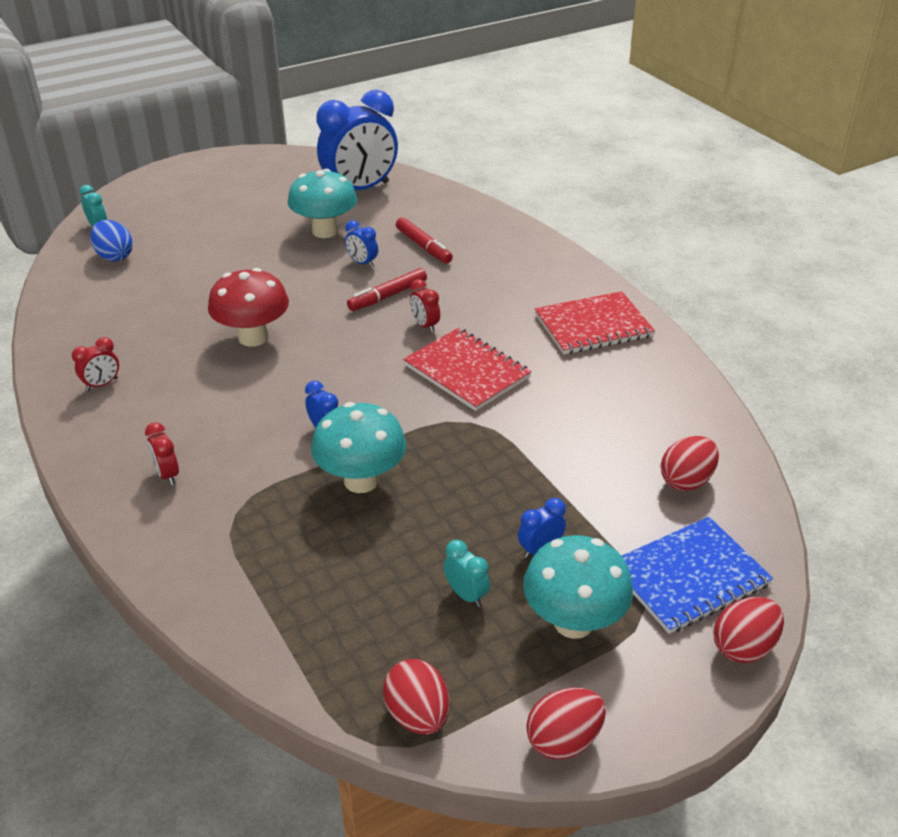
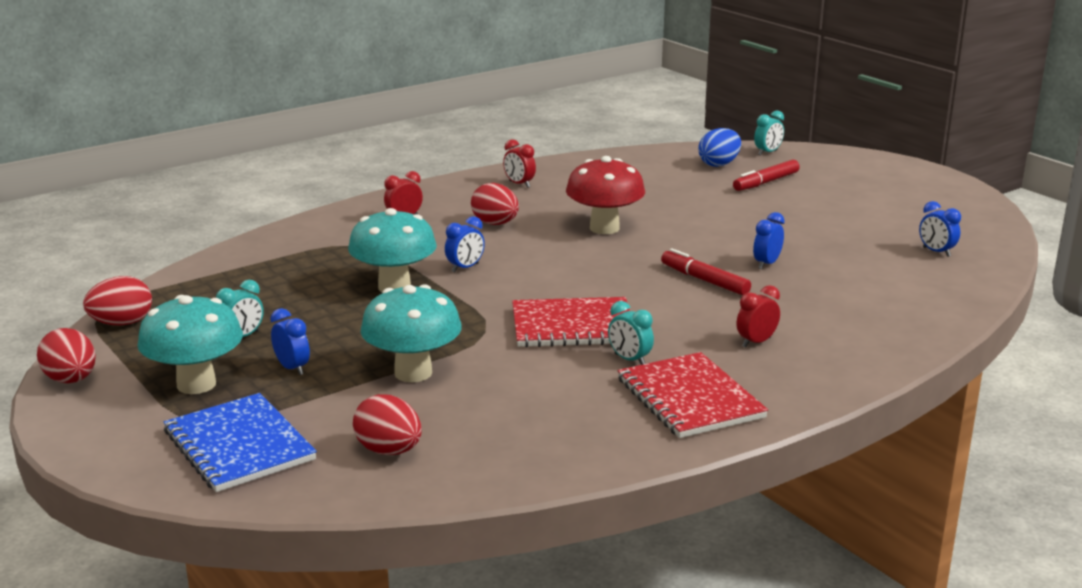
camera: 85 degrees right, 15 degrees down
(325, 231) = (824, 242): turquoise mushroom -> turquoise mushroom (413, 373)
(360, 189) = (936, 252): blue clock -> blue clock, size x0.40
(423, 246) = (823, 293): red marker -> red marker (766, 182)
(425, 325) = (653, 301): red clock -> red clock (756, 342)
(467, 371) = (573, 326): red notebook -> red notebook turned 45 degrees clockwise
(531, 347) = (629, 360): none -> turquoise clock
(743, 647) = (137, 471): red egg -> red egg (495, 224)

